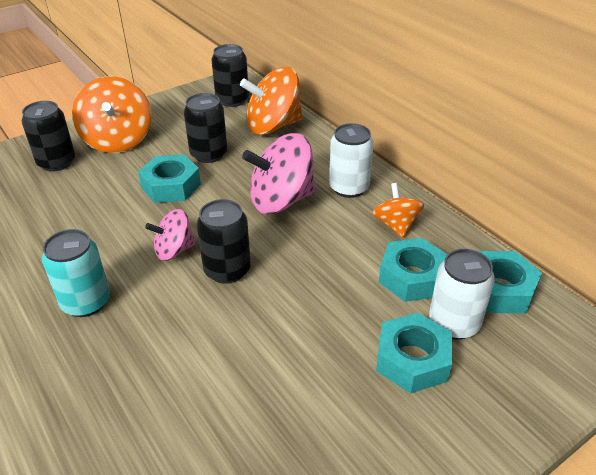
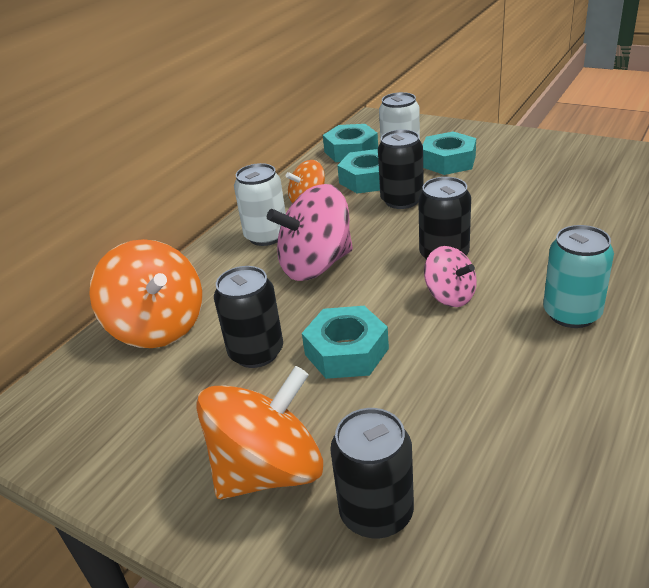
camera: 110 degrees left, 5 degrees down
(232, 100) = (88, 397): black can -> black can (402, 200)
(281, 200) = (316, 265): pink spinning top -> pink spinning top turned 105 degrees clockwise

